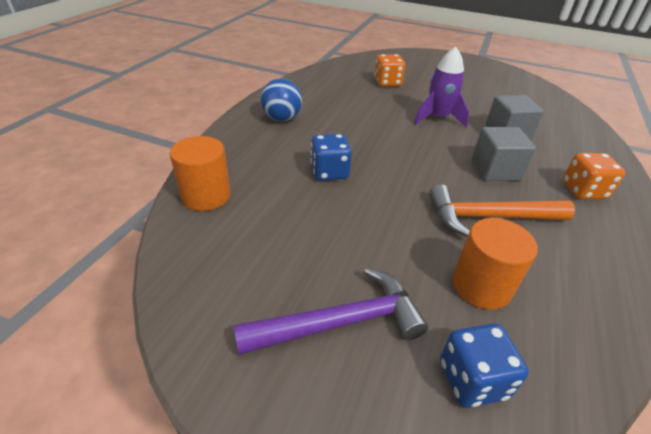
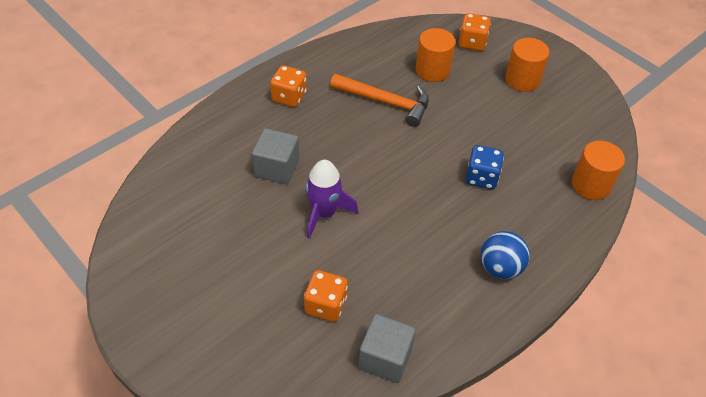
camera: 155 degrees left, 10 degrees up
(340, 322) = (522, 80): purple hammer -> orange cylinder
(472, 379) = (472, 43): blue dice -> orange dice
(495, 170) = (337, 135): grey cube -> grey cube (385, 358)

